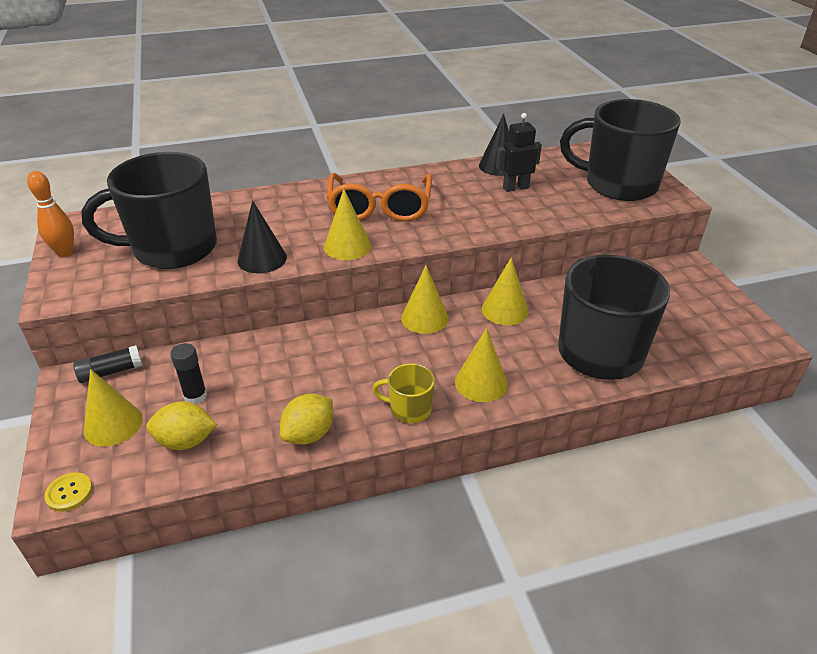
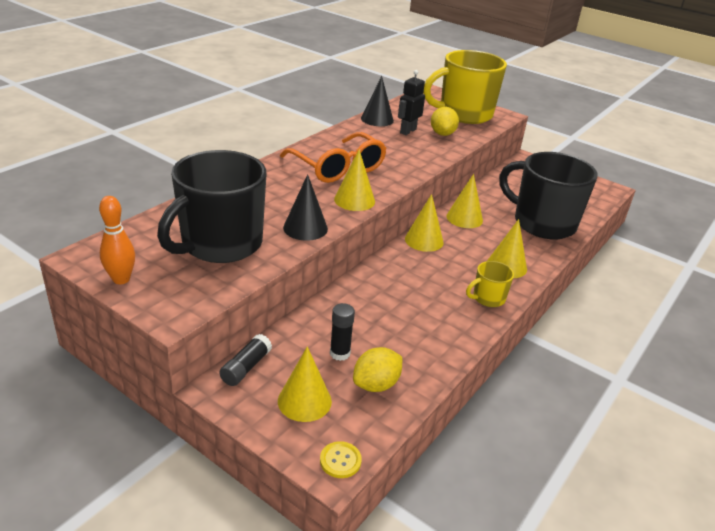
camera: 40 degrees left, 5 degrees down
(309, 434) = (450, 340): yellow lemon -> yellow lemon (442, 134)
(619, 184) = (464, 114): black mug -> yellow mug

